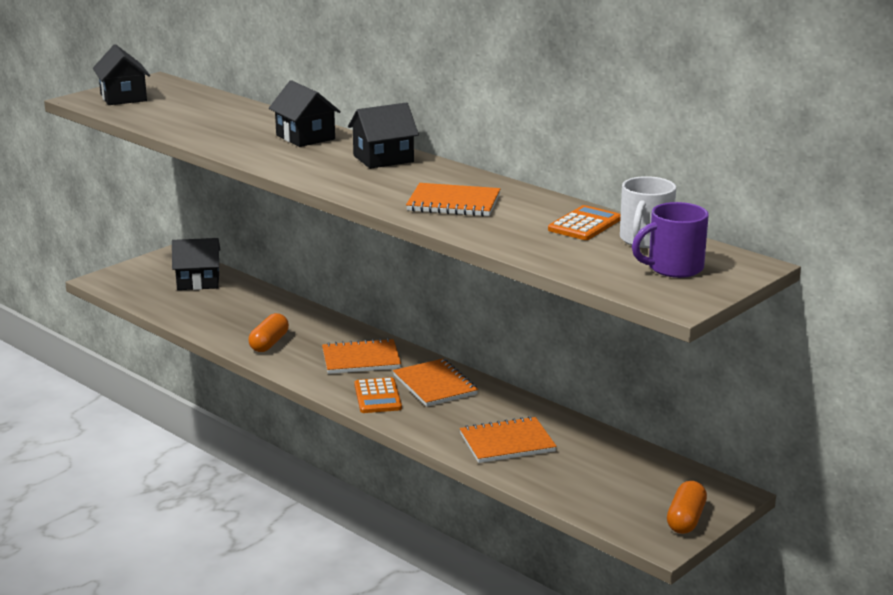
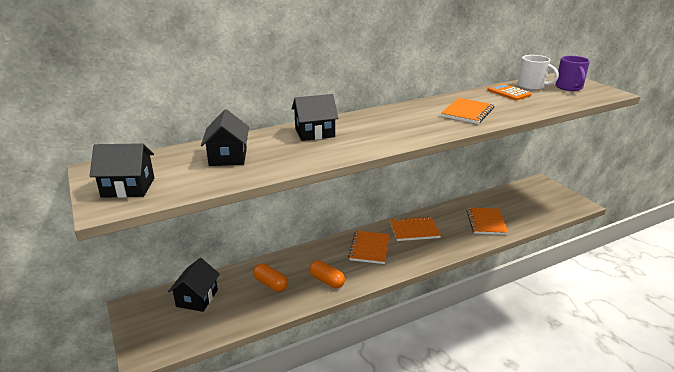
camera: 70 degrees left, 5 degrees up
(377, 397) = (421, 251): orange calculator -> none
(383, 159) = (377, 118): black house -> black house (228, 157)
(686, 520) = (563, 195): orange capsule -> orange capsule (271, 284)

